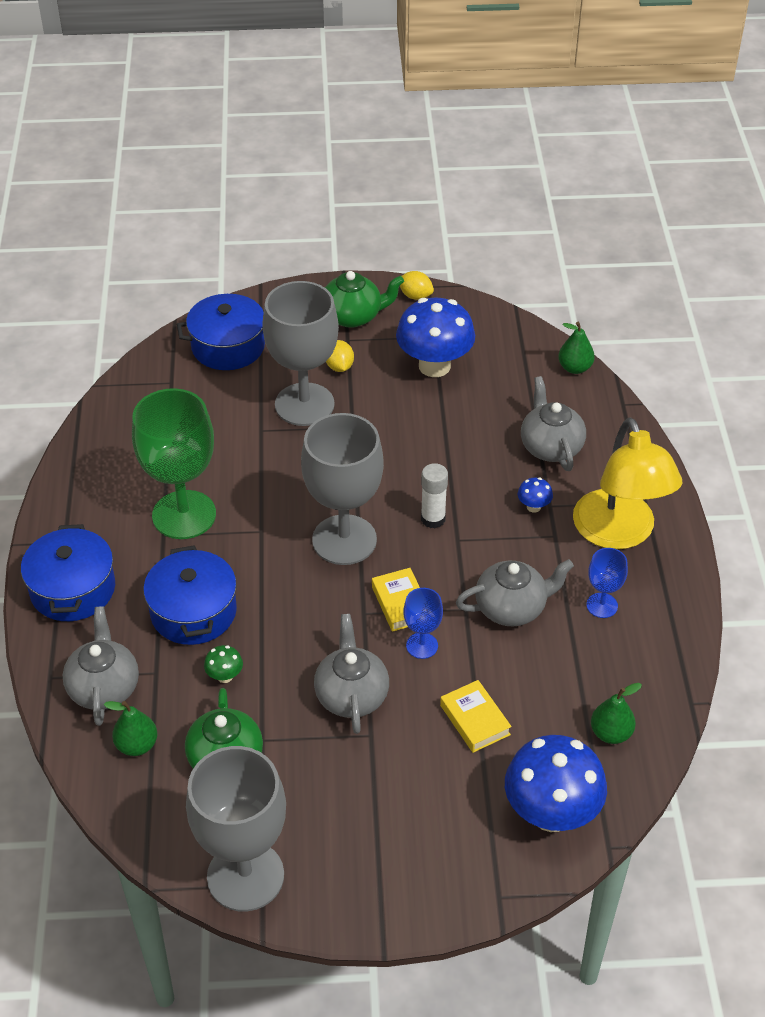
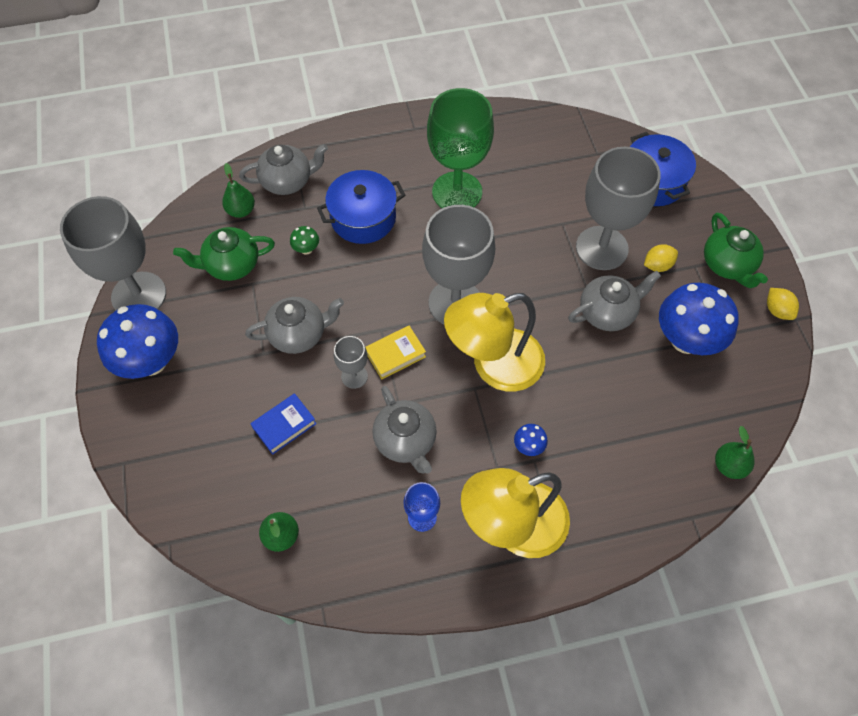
camera: 80 degrees right, 15 degrees up
(73, 589) = (371, 143): blue pot -> none
(415, 296) = (777, 310): yellow lemon -> yellow lemon turned 45 degrees counterclockwise
(422, 645) = (354, 376): blue goblet -> grey goblet
(433, 519) = (494, 365): white glue stick -> yellow lamp
(474, 720) = (284, 425): yellow book -> blue book
(550, 447) = (610, 453): grey teapot -> grey teapot (607, 312)
(551, 813) = (198, 494): blue mushroom -> blue mushroom (151, 361)

